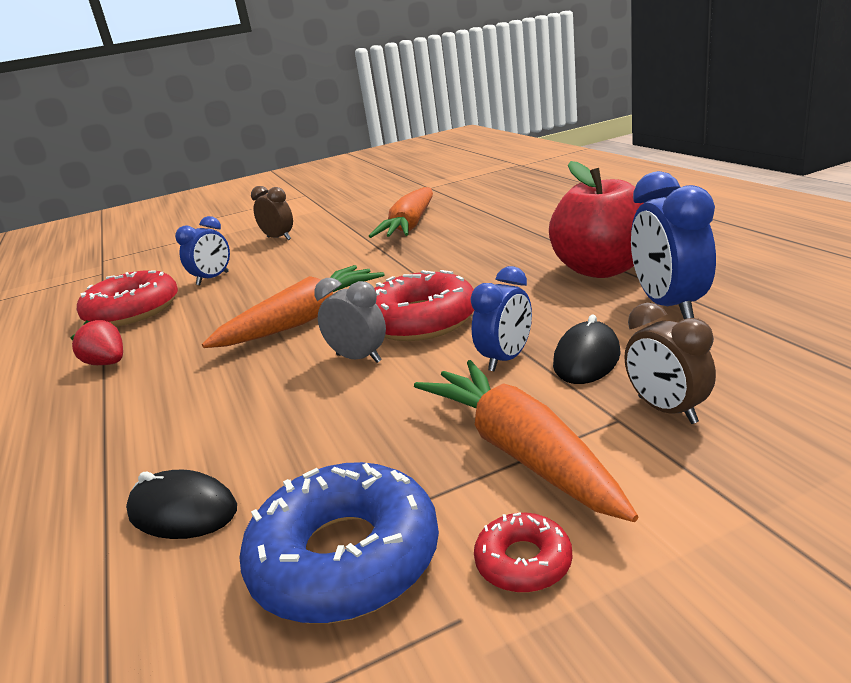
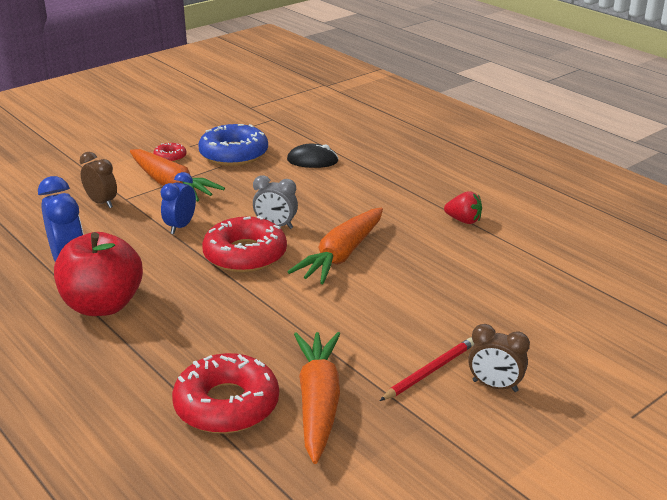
camera: 160 degrees right, 5 degrees up
(133, 311) = (524, 267): red donut -> red donut (226, 404)
(213, 279) = (494, 308): blue clock -> none
(315, 242) = (429, 371): none -> red pencil
(586, 359) = (133, 227): black mouse -> none

